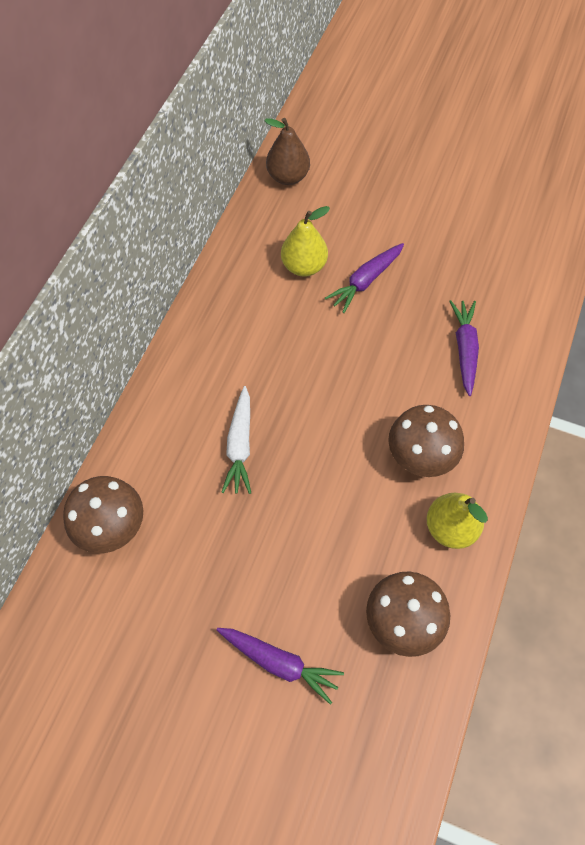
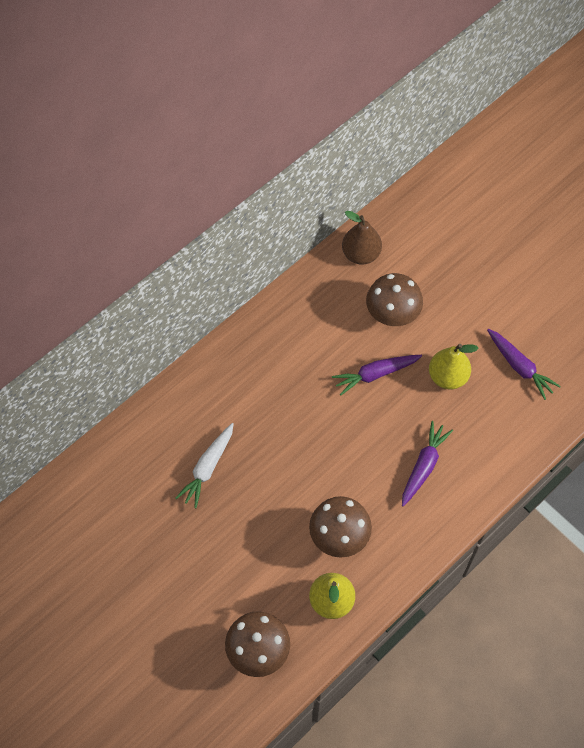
camera: 25 degrees right, 0 degrees up
(112, 527) = (87, 489): brown mushroom -> brown mushroom (392, 315)
(280, 663) = (157, 639): purple carrot -> purple carrot (520, 367)
(304, 266) = (332, 341): yellow pear -> yellow pear (447, 377)

